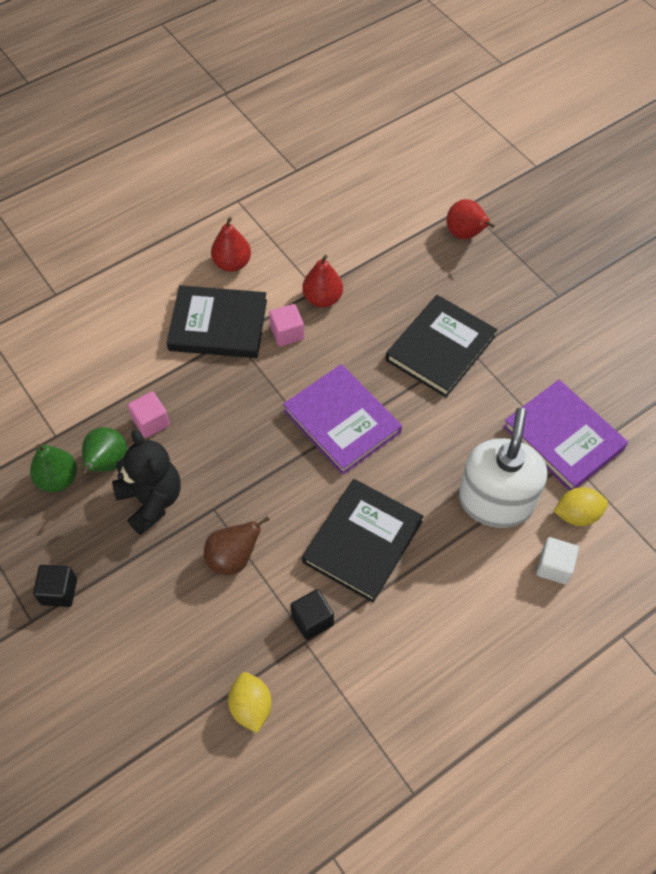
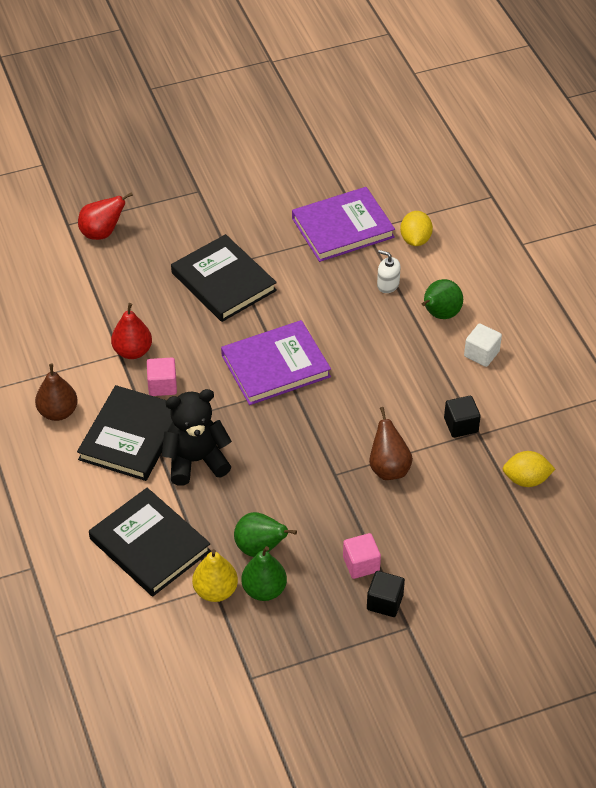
camera: 75 degrees left, 10 degrees down
(51, 439) = (215, 591): none -> yellow pear
(151, 422) = (225, 507): pink cube -> pink cube (361, 564)
(151, 500) = (312, 519): black teddy bear -> black teddy bear (196, 461)
(232, 263) = (58, 412): red pear -> brown pear
(362, 542) = (399, 377): black book -> black book (150, 545)
(470, 564) = (440, 314): none -> green pear
(495, 501) = (388, 284): white soap dispenser -> white soap dispenser, size x0.40
(554, 566) = (456, 265): white cube -> white cube (481, 354)

